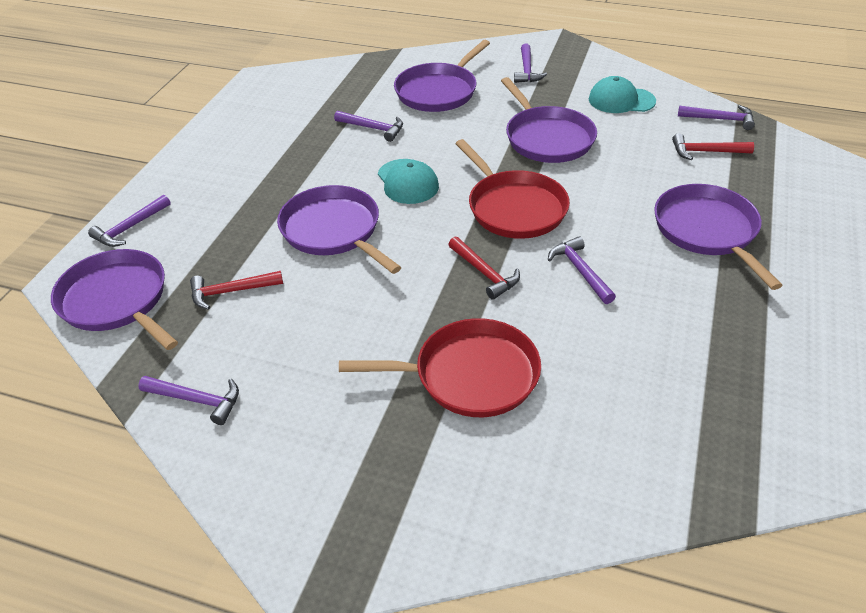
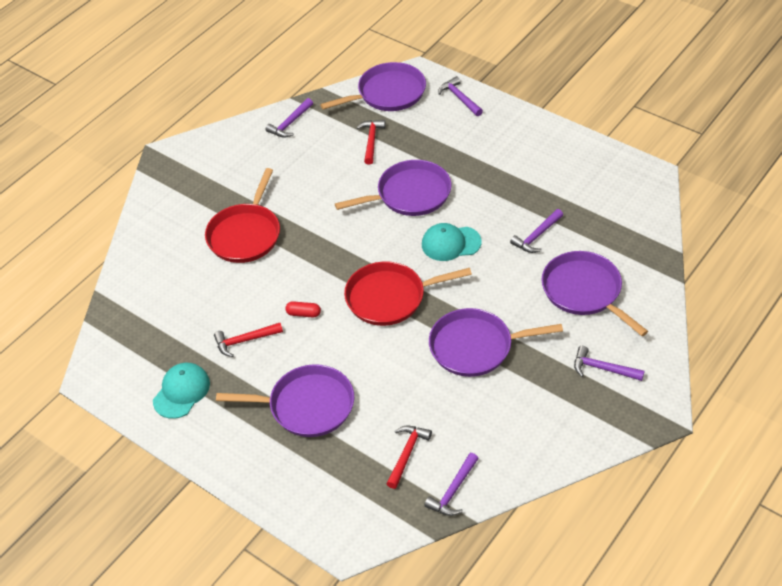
camera: 110 degrees right, 5 degrees up
(484, 273) = (327, 262): red hammer -> red hammer (245, 340)
(580, 271) = (303, 313): purple hammer -> red capsule
(621, 100) = (517, 425): turquoise cap -> turquoise cap (181, 392)

